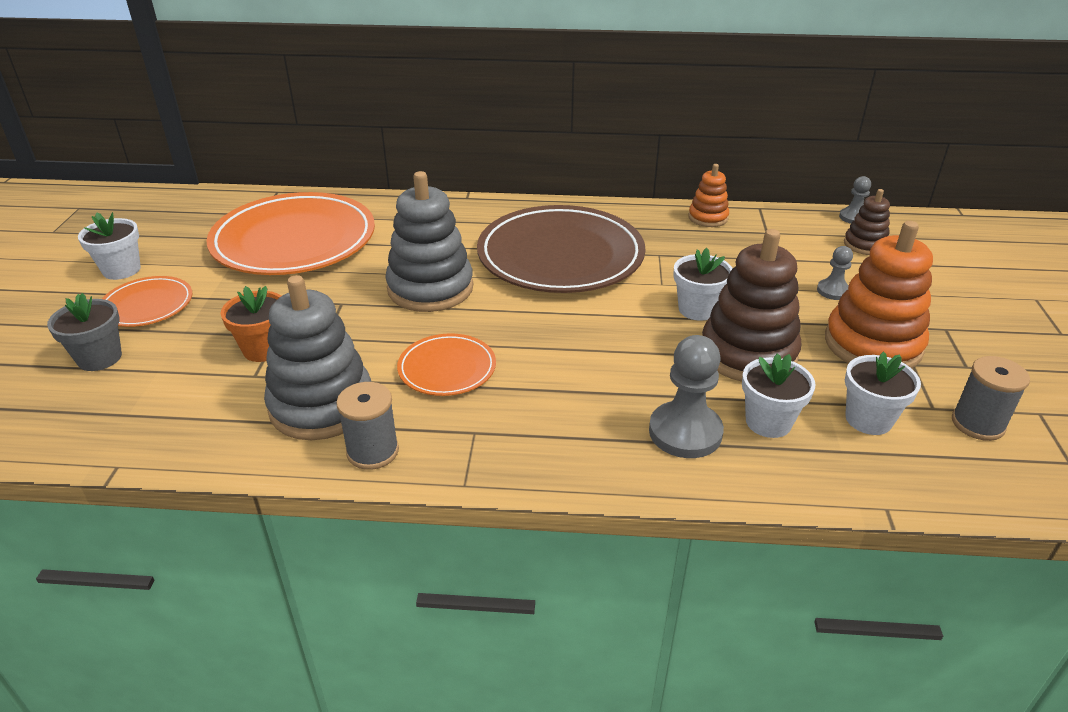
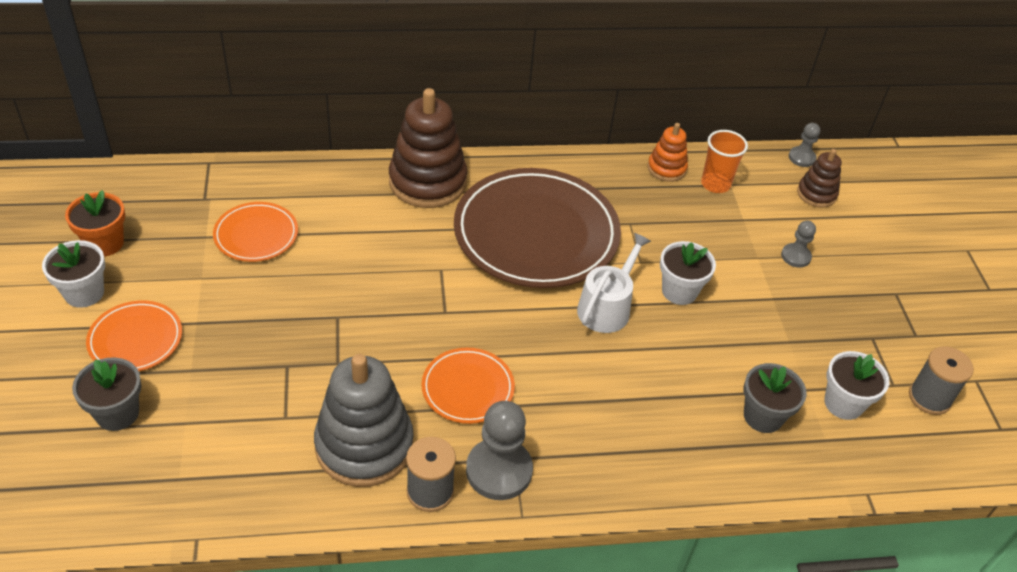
camera: 15 degrees left, 10 degrees up
(264, 349) = (282, 384): orange flower pot -> orange flower pot (104, 243)
(294, 241) = (256, 235): orange plate -> orange plate, size x0.49
(430, 288) = (420, 288): grey stacking toy -> none
(616, 316) = (607, 307): none -> white watering can
(685, 432) = (696, 436): grey pawn -> grey pawn (499, 471)
(748, 354) = (733, 341): brown stacking toy -> brown stacking toy (427, 182)
(756, 231) = (715, 184): none -> orange cup
(768, 422) = (763, 416): white flower pot -> grey flower pot
(872, 344) = (837, 318): orange stacking toy -> none

